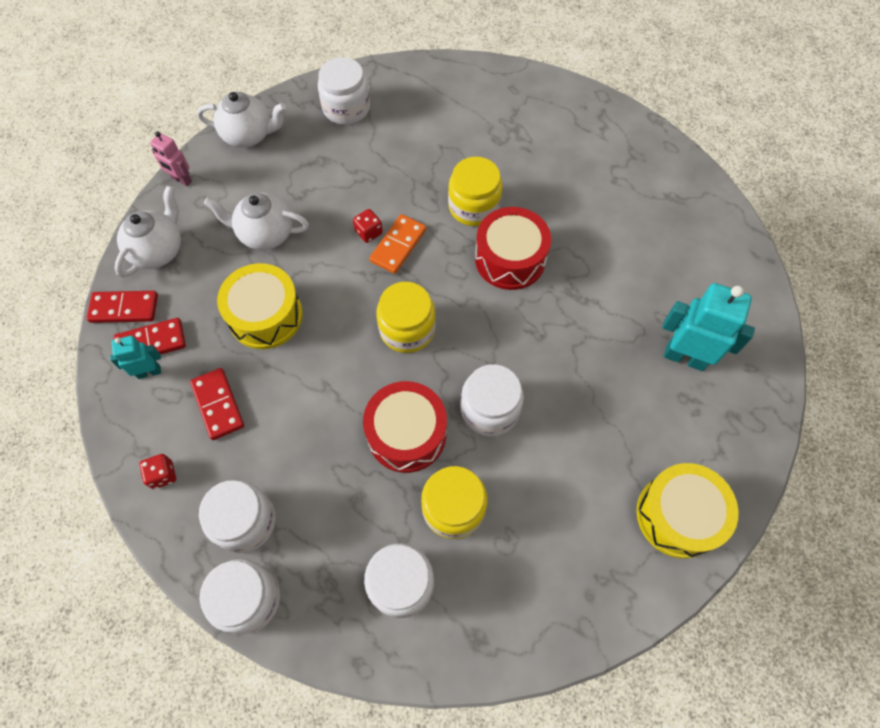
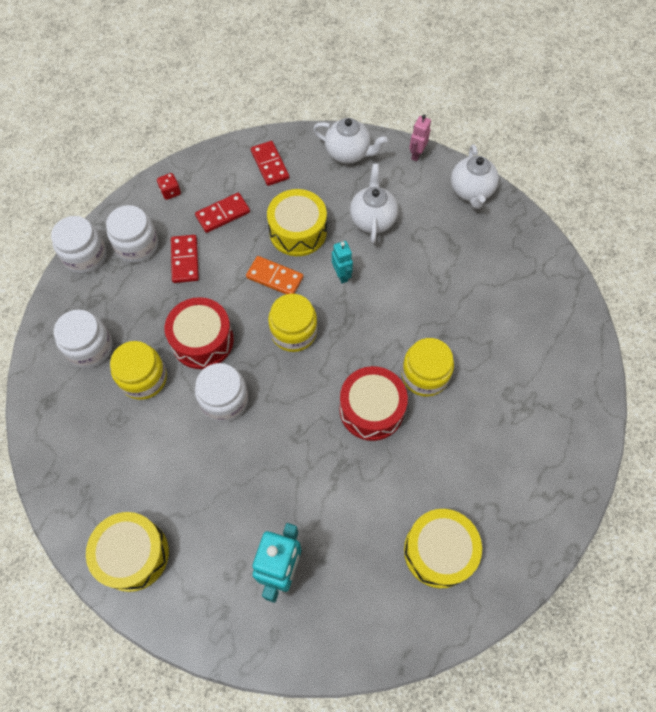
camera: 85 degrees right, 0 degrees up
(124, 308) = (297, 143): red domino -> red domino (185, 260)
(149, 372) = (246, 168): turquoise robot -> turquoise robot (342, 275)
(346, 108) = (518, 259): white jar -> none
(369, 232) = (384, 293): red dice -> none
(398, 245) = (374, 317): orange domino -> orange domino (274, 277)
(659, 217) = (439, 551): none -> yellow drum

